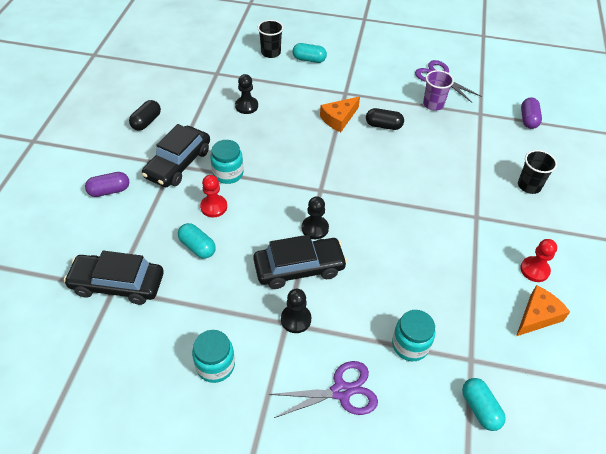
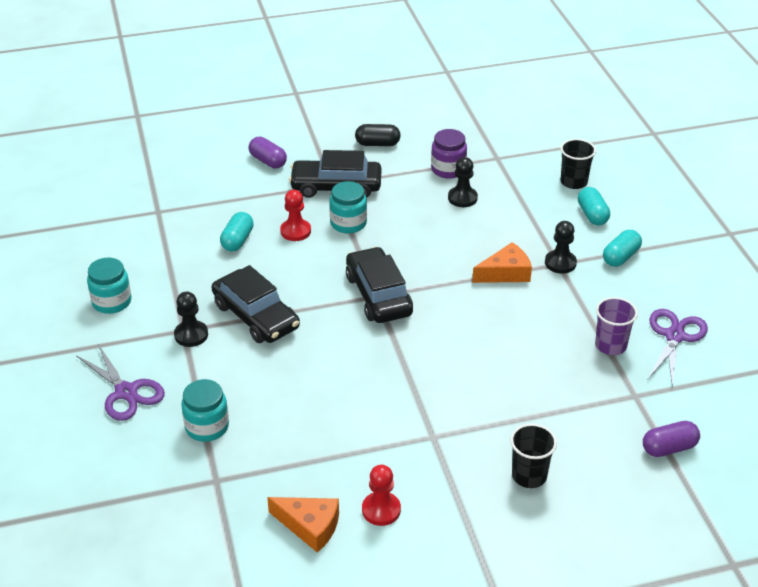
camera: 65 degrees right, 10 degrees down
(117, 284) = (164, 211): black car -> black car (378, 295)
(209, 100) = (448, 169): none -> purple jar
(315, 228) = (317, 309): black pawn -> black pawn (560, 263)
(339, 119) = (506, 273): orange cheese -> orange cheese turned 135 degrees clockwise
(383, 126) = (527, 313): black capsule -> none
(480, 409) = (157, 501): turquoise capsule -> turquoise capsule (620, 257)

